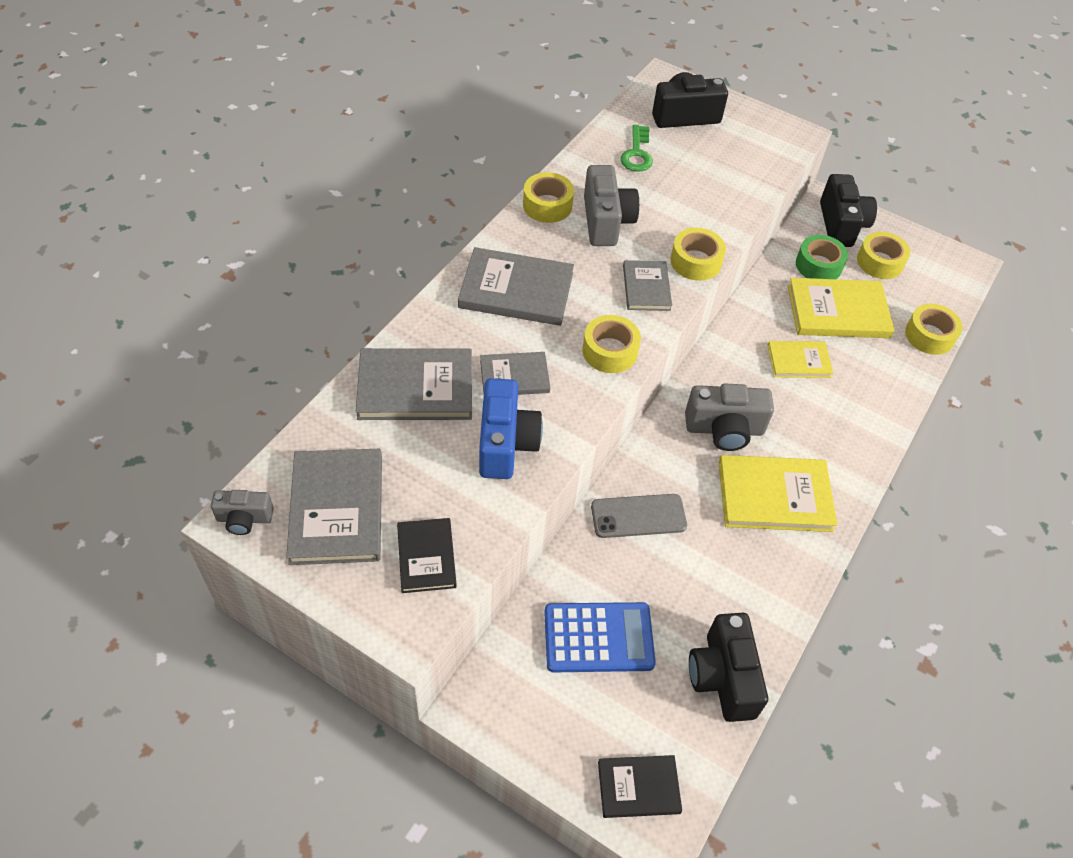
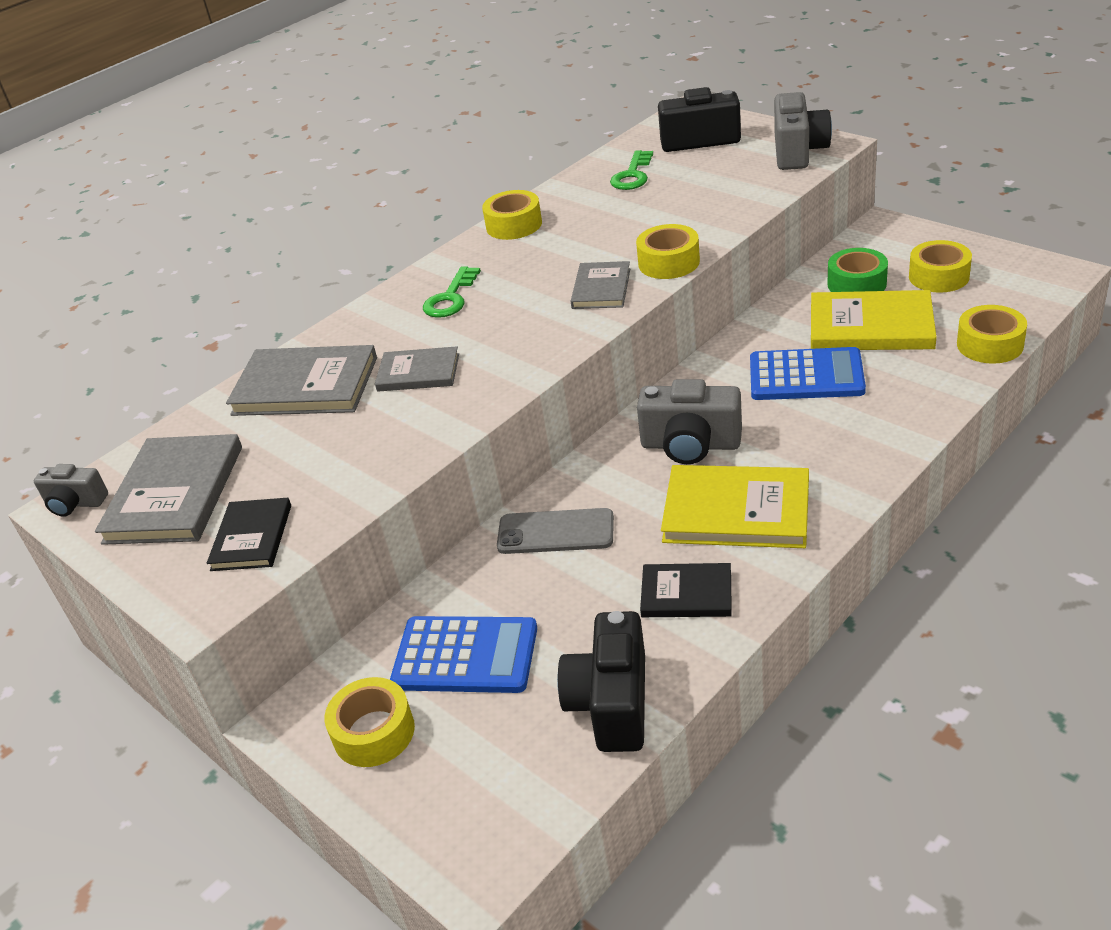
camera: 20 degrees right, 15 degrees down
(505, 443) = (384, 432): blue camera -> none
(516, 290) = (450, 298): grey book -> green key
(606, 221) = (575, 234): grey camera -> grey camera (798, 152)
(610, 351) = (537, 346): yellow tape -> yellow tape (374, 732)
(638, 787) = (462, 821): black book -> black book (686, 594)
(798, 361) = (806, 376): yellow book -> blue calculator
(841, 225) = (896, 244): black camera -> none

